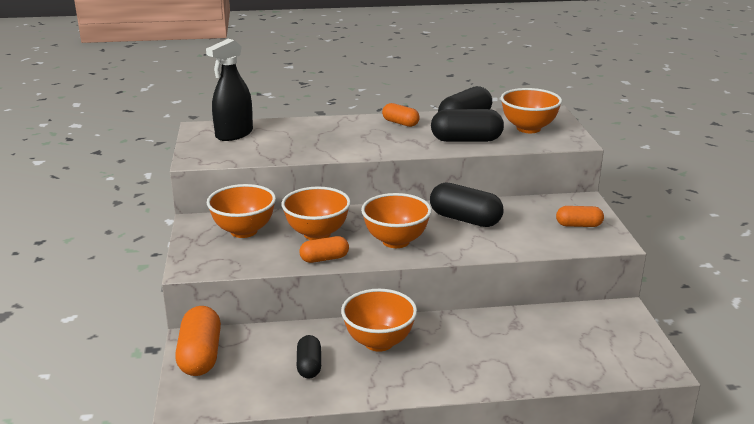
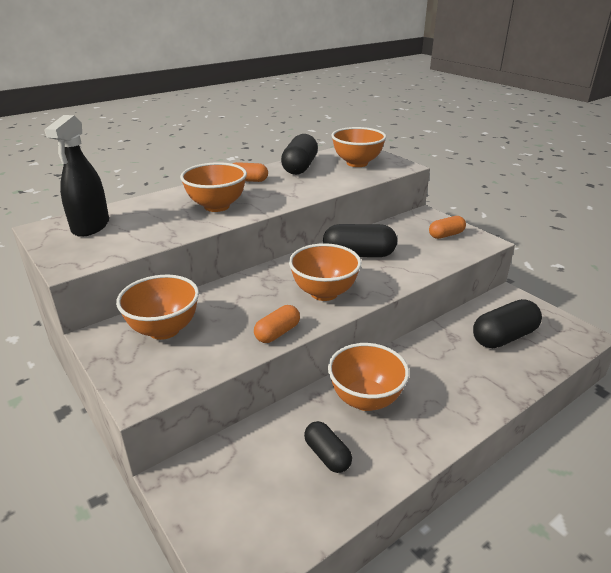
camera: 30 degrees left, 5 degrees up
(200, 355) = (201, 496): orange capsule -> none
(317, 234) = (244, 308): orange bowl -> orange bowl (216, 206)
(466, 140) = (321, 183): black capsule -> black capsule (504, 337)

